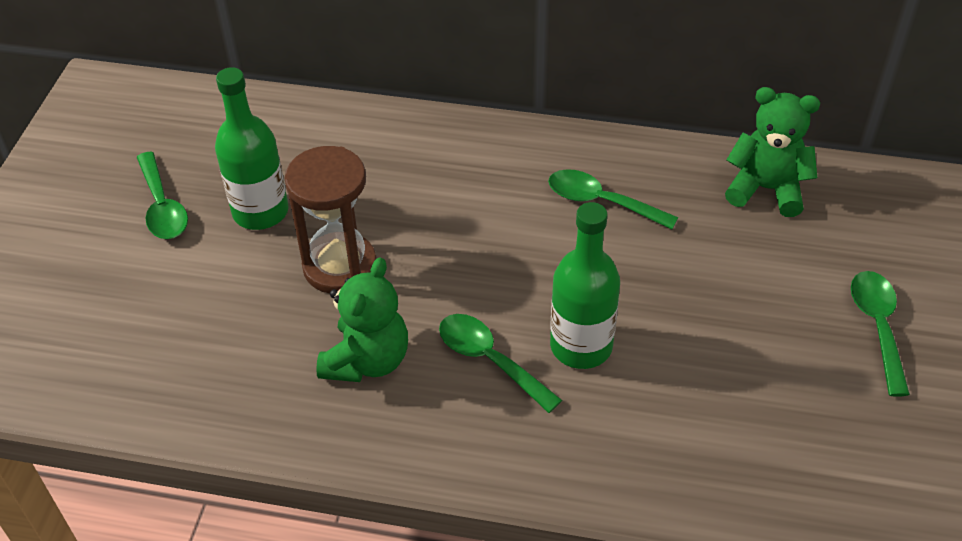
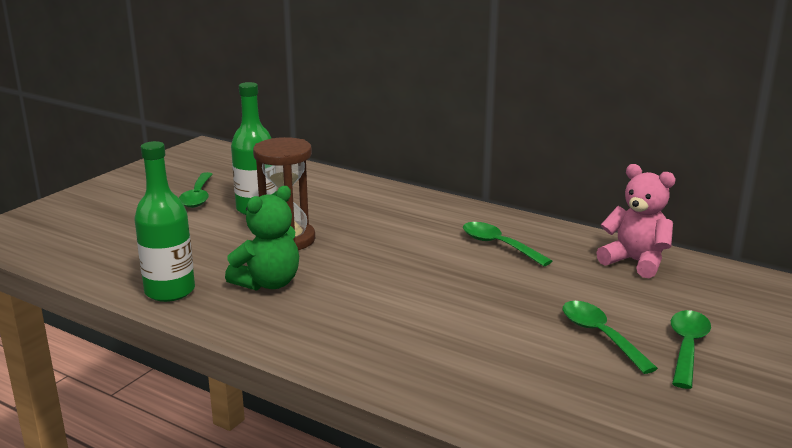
camera: 20 degrees right, 25 degrees down
(489, 360) = (355, 300): green spoon -> green spoon (600, 336)
(581, 346) = (429, 308): green bottle -> green bottle (170, 291)
(766, 189) = (635, 262): green teddy bear -> pink teddy bear

